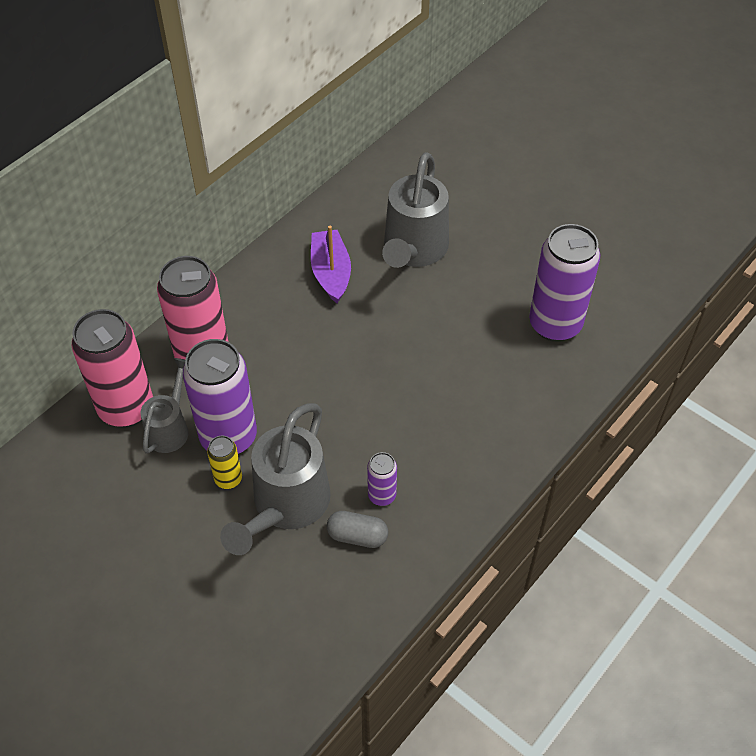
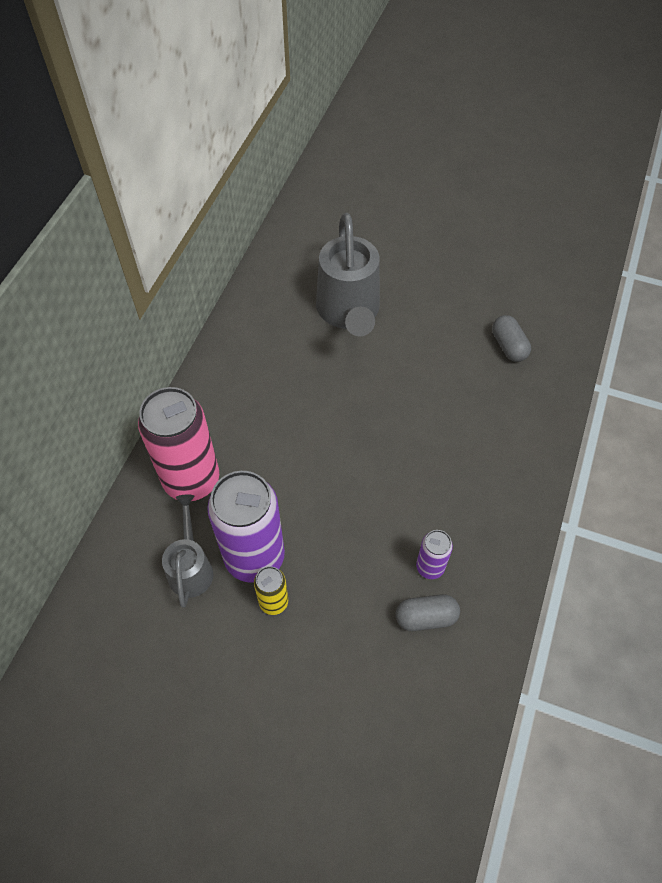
camera: 20 degrees left, 5 degrees up
(126, 408) = (136, 561): pink can -> none
(286, 506) = (343, 610): grey watering can -> none
(331, 272) = (281, 356): purple boat -> none
(555, 324) = (508, 346): purple can -> grey capsule

